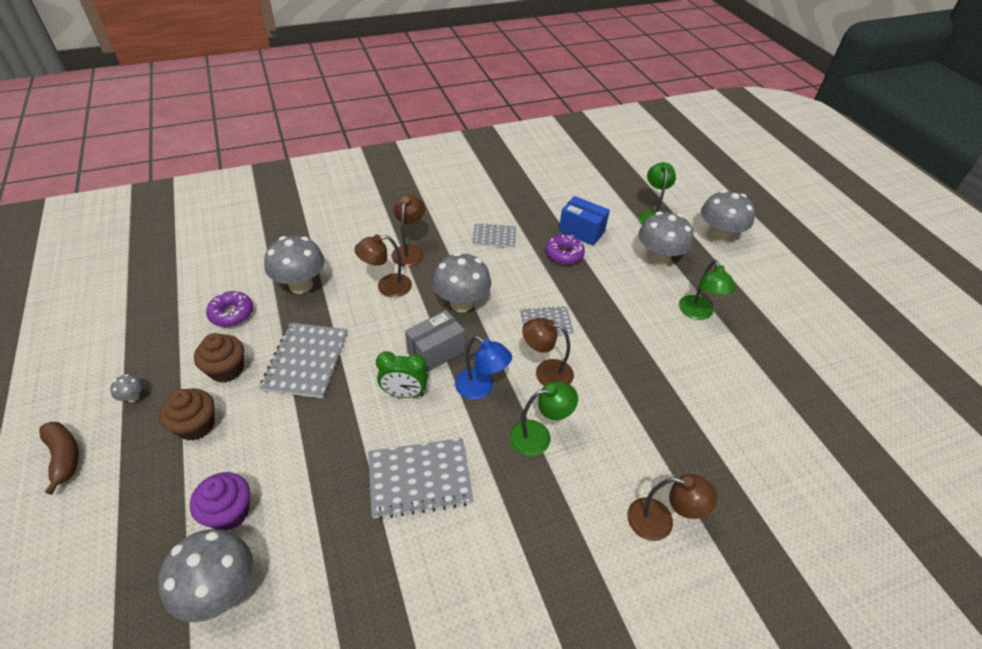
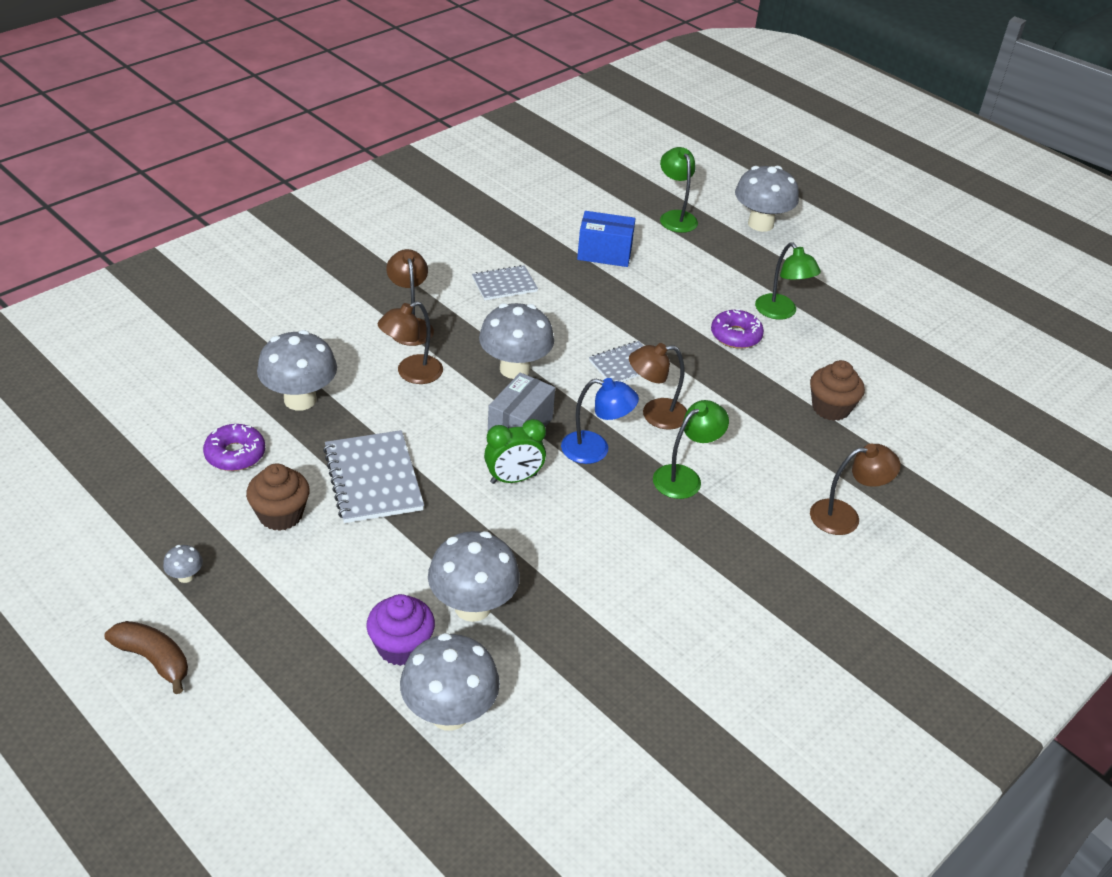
camera: 25 degrees left, 5 degrees down
(196, 425) = (292, 580): brown cupcake -> brown cupcake (830, 408)
(419, 479) = (587, 553): grey notebook -> none
(564, 254) = (599, 284): purple donut -> purple donut (736, 335)
(658, 259) = (708, 264): grey mushroom -> grey mushroom (472, 606)

